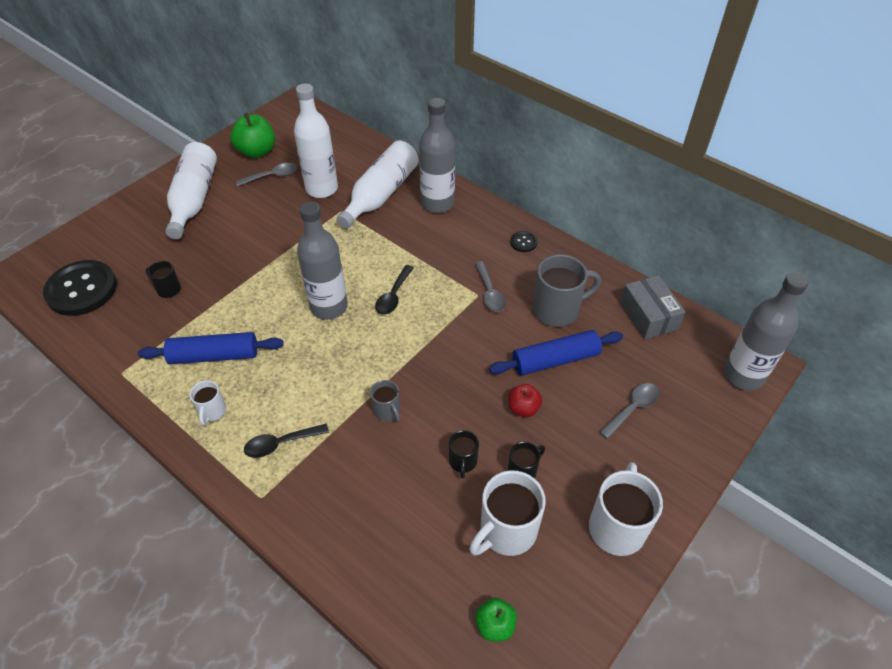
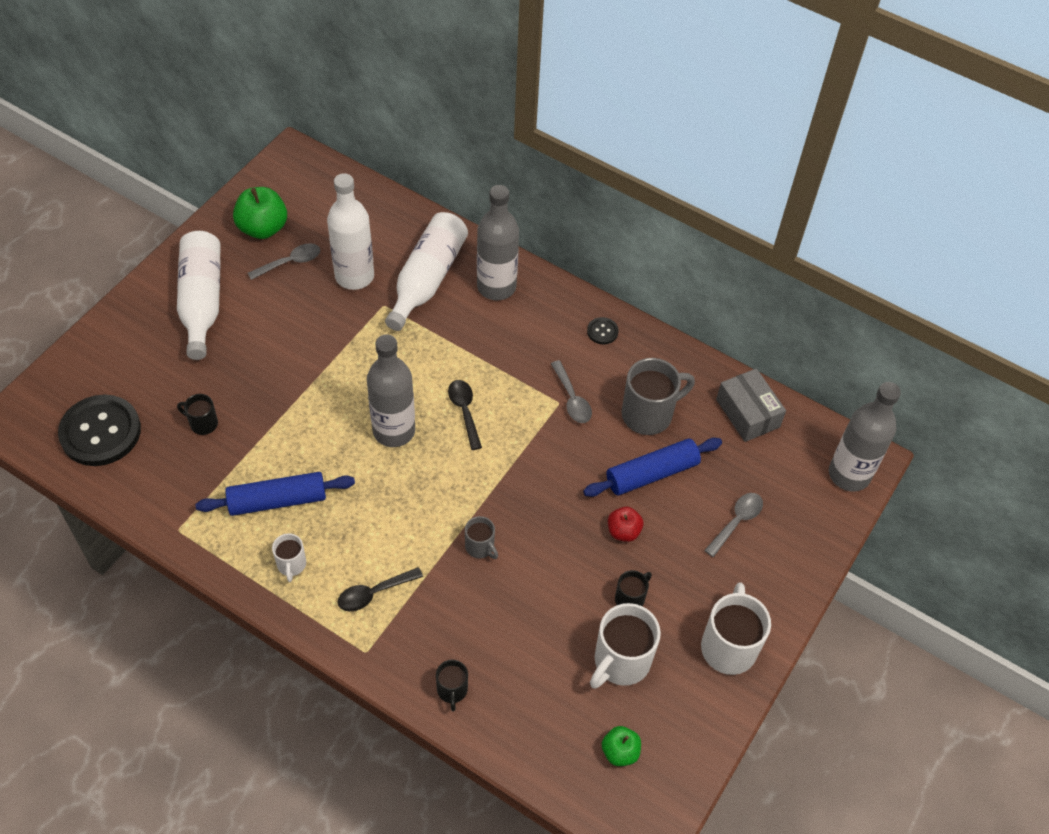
camera: 10 degrees left, 5 degrees up
(393, 296) = (464, 411): black spoon -> black spoon turned 150 degrees clockwise
(463, 462) = (568, 595): black mug -> black mug (452, 690)

